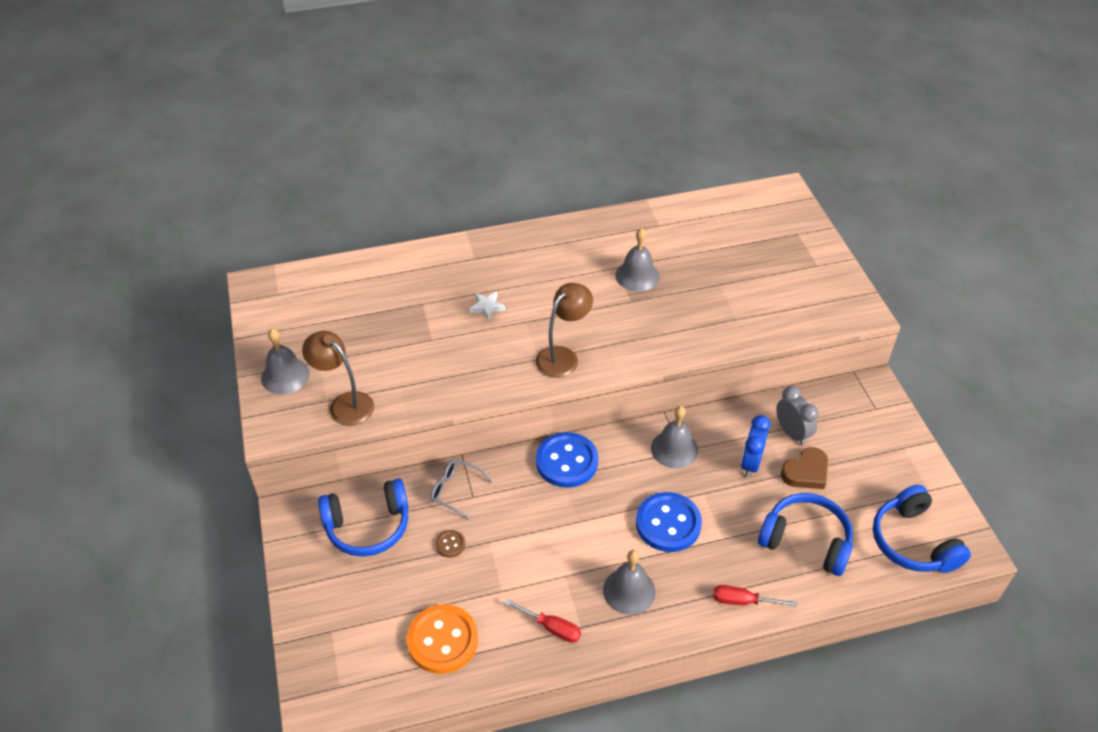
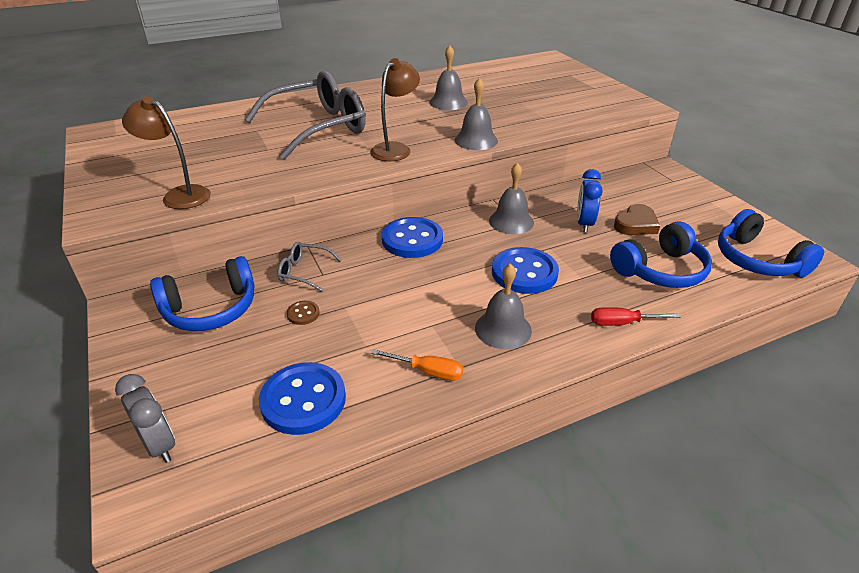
camera: 10 degrees left, 10 degrees down
(285, 376) = (116, 182): grey bell -> grey bell (476, 140)
(442, 640) = (303, 400): orange button -> blue button
(487, 307) = (318, 127): white star -> grey glasses
(551, 627) = (427, 371): red screwdriver -> orange screwdriver
(792, 433) = (611, 201): grey clock -> grey clock (159, 445)
(806, 541) = (660, 270): blue headphones -> blue headphones turned 135 degrees clockwise

